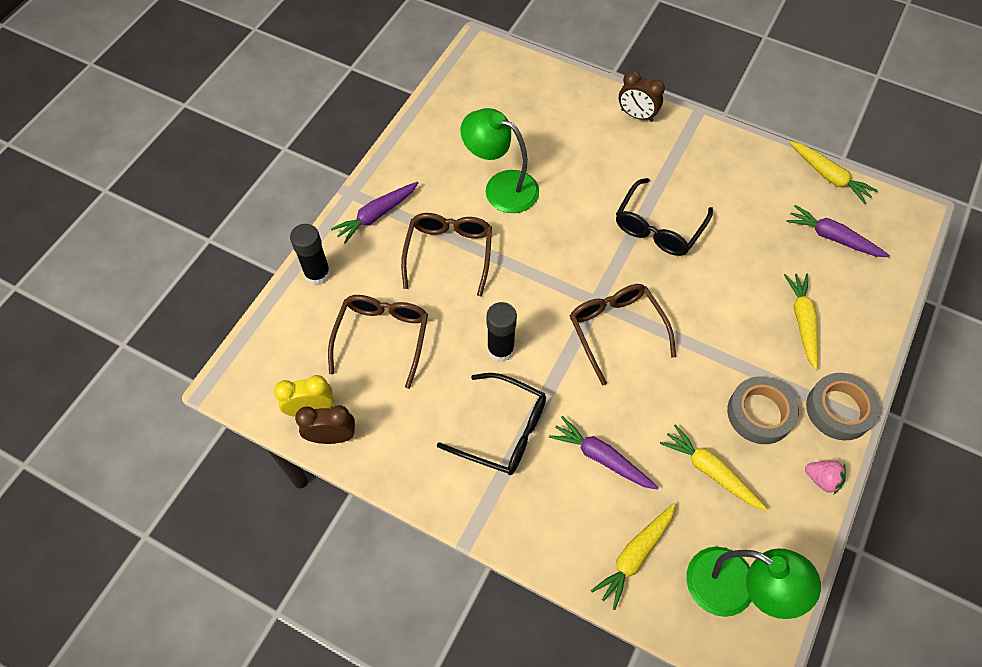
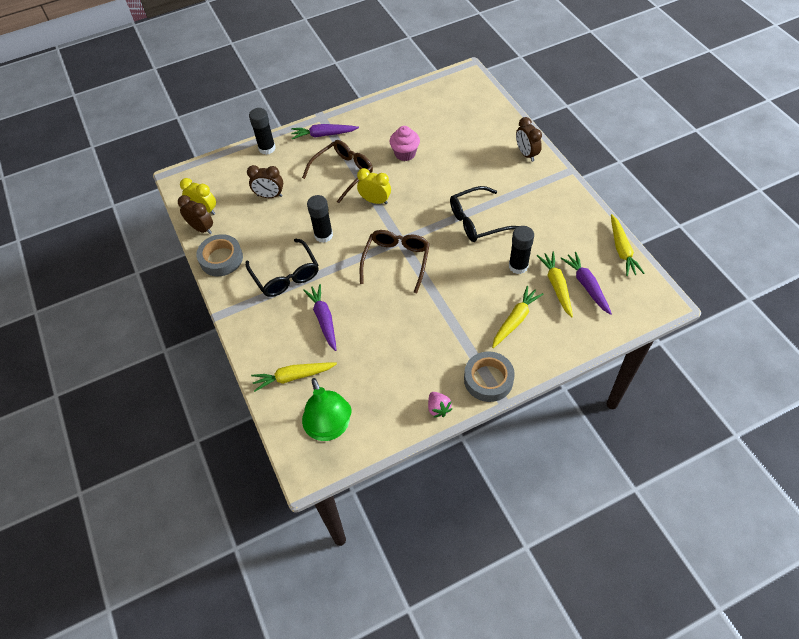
camera: 40 degrees right, 5 degrees down
(382, 337) = (269, 196): brown glasses -> brown clock
(501, 187) = (405, 153): green lamp -> pink cupcake
(521, 268) = (375, 201): none -> yellow clock
(710, 471) = (377, 363): yellow carrot -> yellow carrot (556, 286)
(748, 256) = (518, 266): none -> black glue stick
(759, 413) = (436, 352): grey tape -> grey tape (221, 259)

